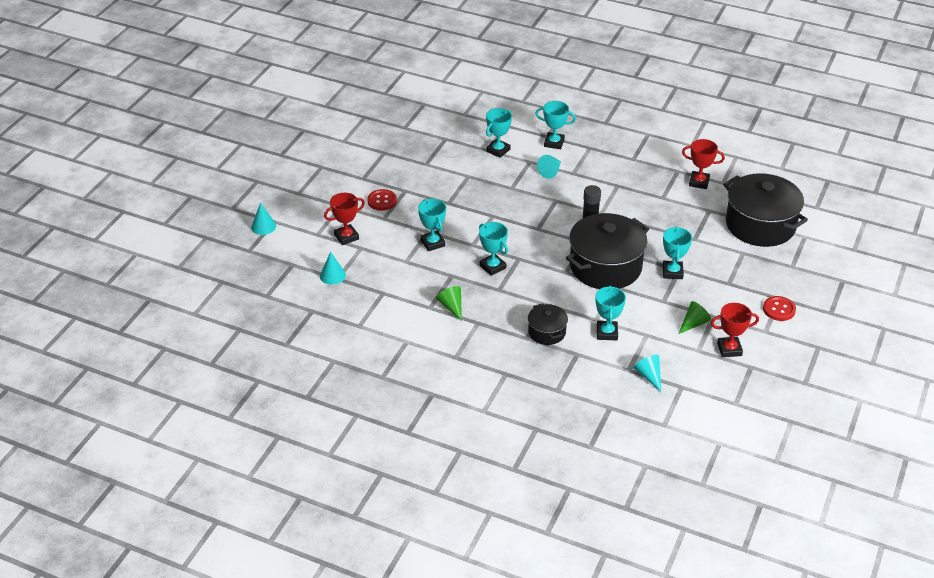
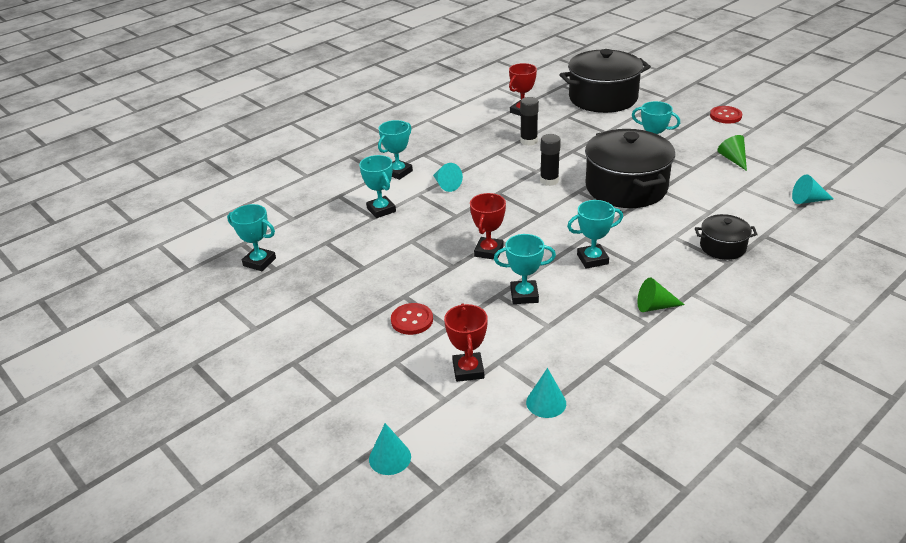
camera: 65 degrees left, 5 degrees down
(607, 333) = (734, 209): turquoise trophy -> turquoise trophy (259, 262)
(647, 198) = (529, 141): none -> black glue stick
(729, 349) = (776, 150): red trophy -> red trophy (489, 251)

